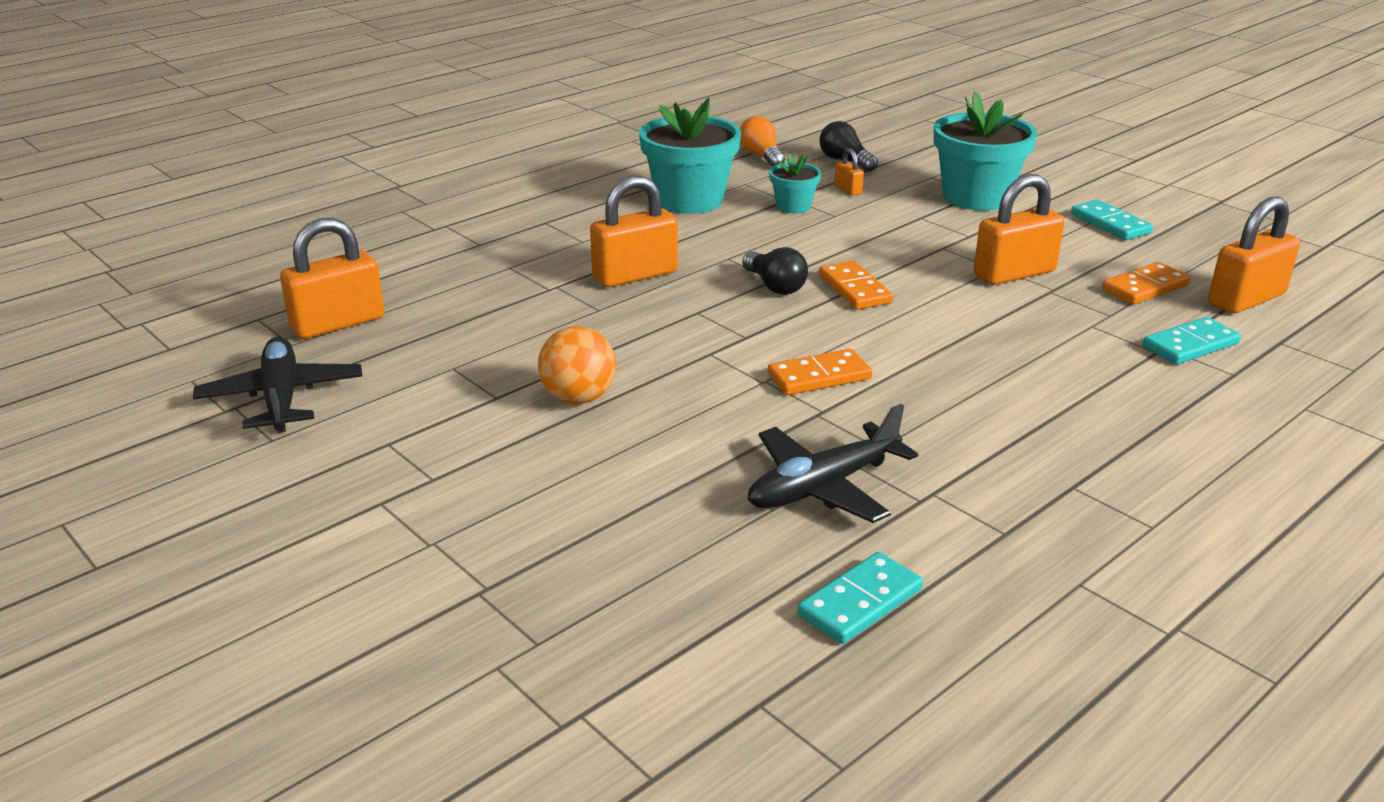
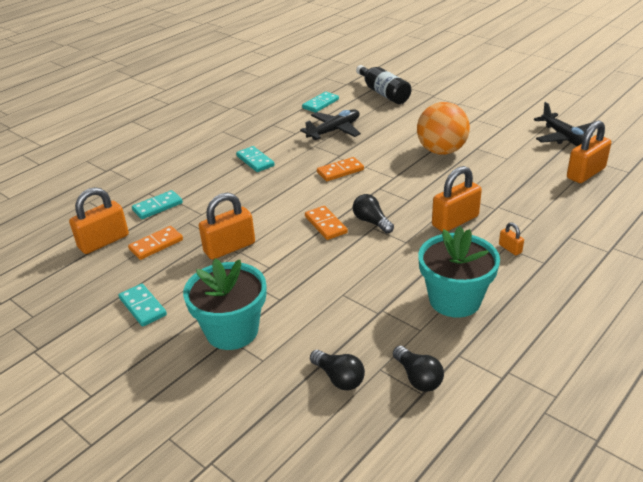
camera: 175 degrees right, 5 degrees up
(579, 398) = (441, 151): orange ball -> orange ball, size x1.55
(638, 626) = (383, 93): none -> black bottle
(761, 156) = (418, 378): orange light bulb -> black light bulb
(793, 206) = (374, 301): turquoise flower pot -> none
(848, 189) = (334, 330): orange padlock -> orange padlock (510, 248)
(1020, 421) = (255, 161): none -> turquoise domino

